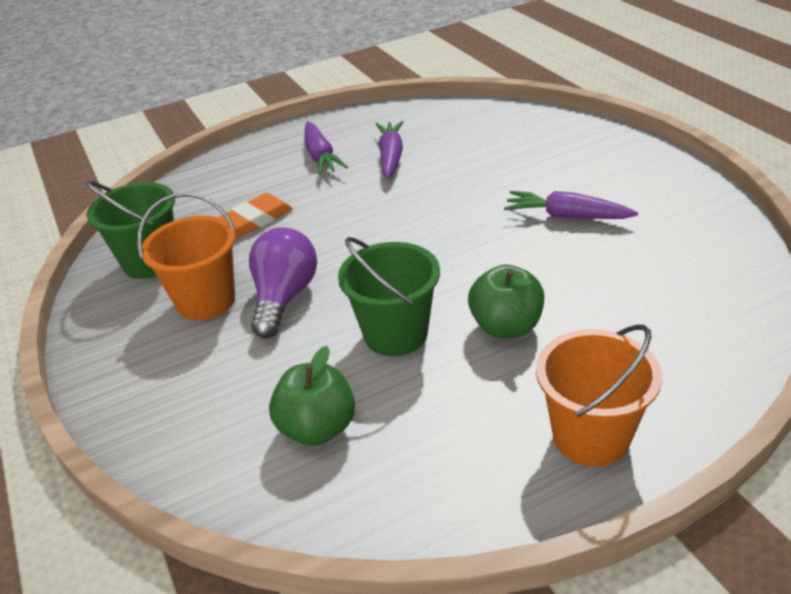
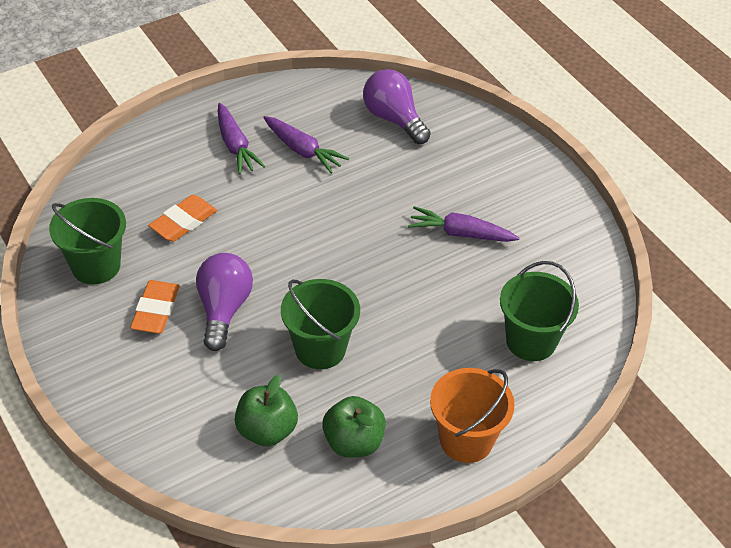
camera: 10 degrees left, 10 degrees up
(206, 301) = (156, 310): orange bucket -> orange eraser
(391, 156) = (303, 151): purple carrot -> purple carrot turned 135 degrees clockwise
(488, 127) = (393, 119): none -> purple light bulb
(506, 326) = (407, 344): green apple -> green apple (353, 442)
(667, 318) = (531, 341): none -> green bucket

